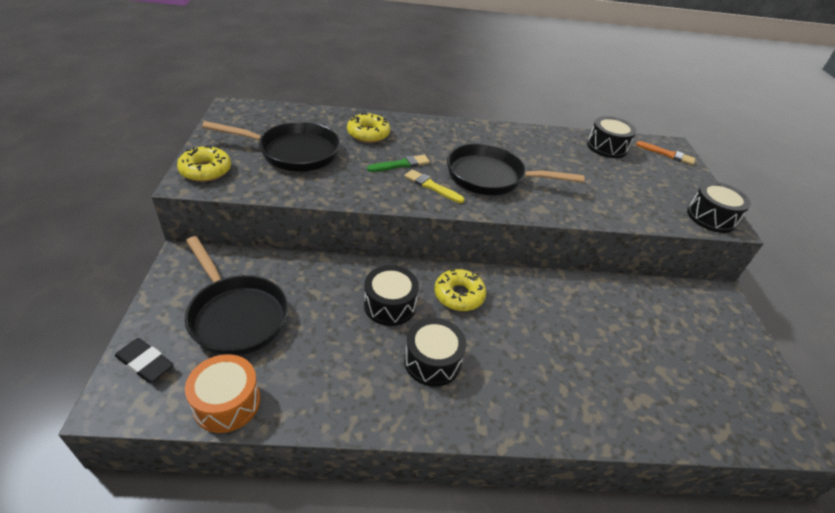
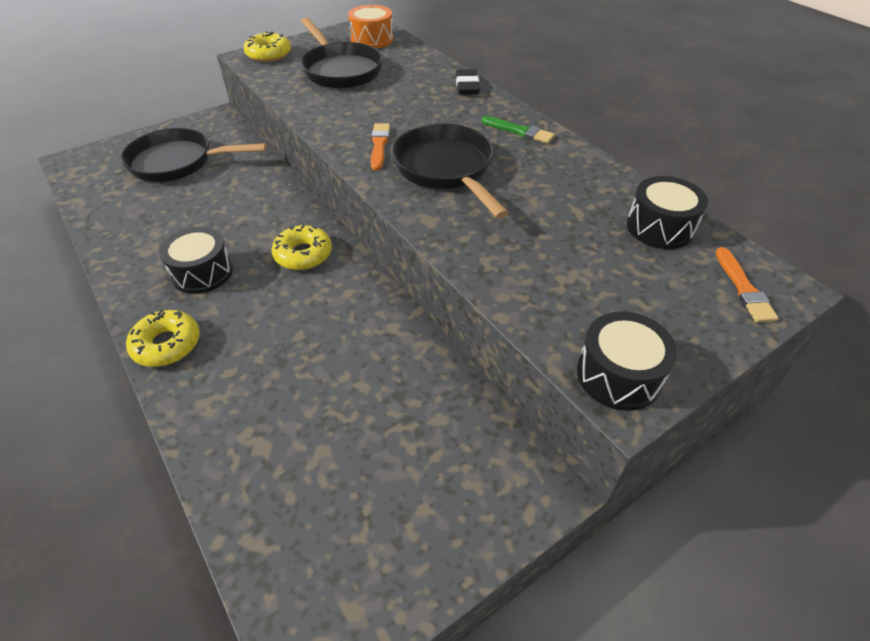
camera: 60 degrees right, 5 degrees up
(145, 363) = (108, 154): black eraser -> black eraser (467, 86)
(227, 403) = (94, 198): orange drum -> orange drum (372, 39)
(236, 315) = (178, 162): black pan -> black pan turned 75 degrees clockwise
(368, 134) = (422, 85): yellow donut -> yellow donut (167, 344)
(390, 305) = (252, 222): black drum -> none
(401, 164) = (394, 118): green brush -> green brush (519, 131)
(431, 186) = (379, 145): yellow brush -> orange brush

